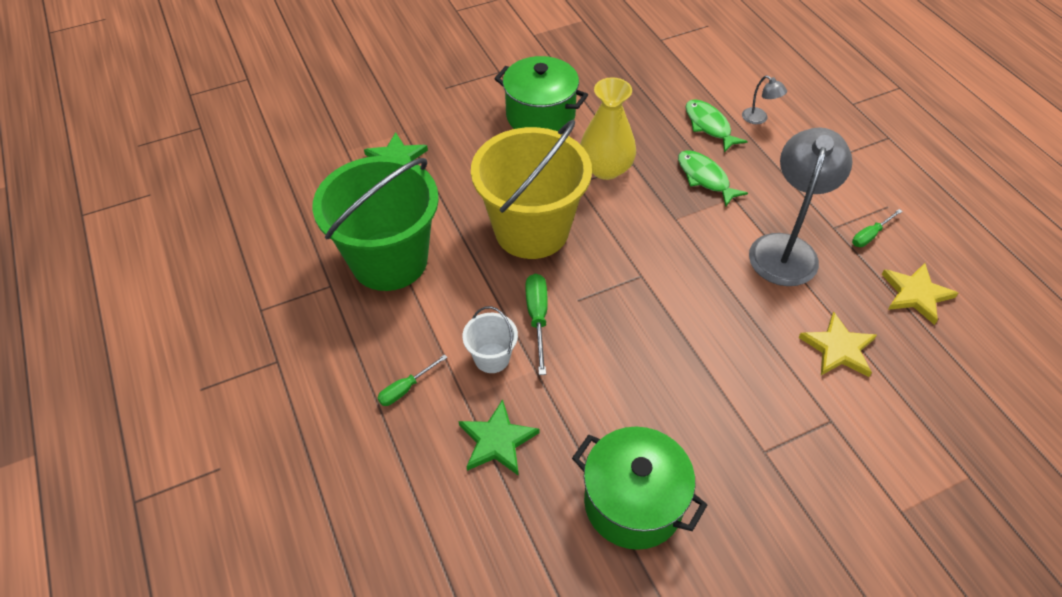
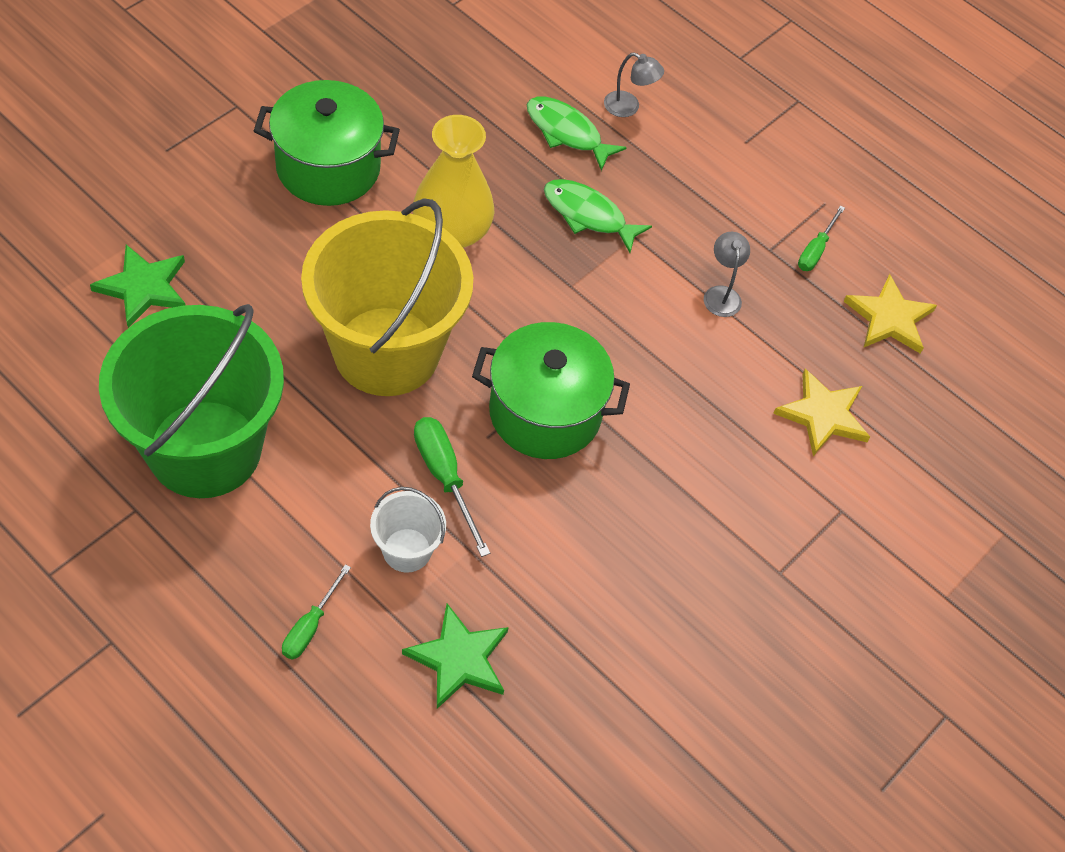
camera: 30 degrees left, 5 degrees up
(633, 503) = (652, 683): green pot -> green pot (545, 412)
(785, 248) = (721, 294): grey lamp -> grey lamp, size x0.42

